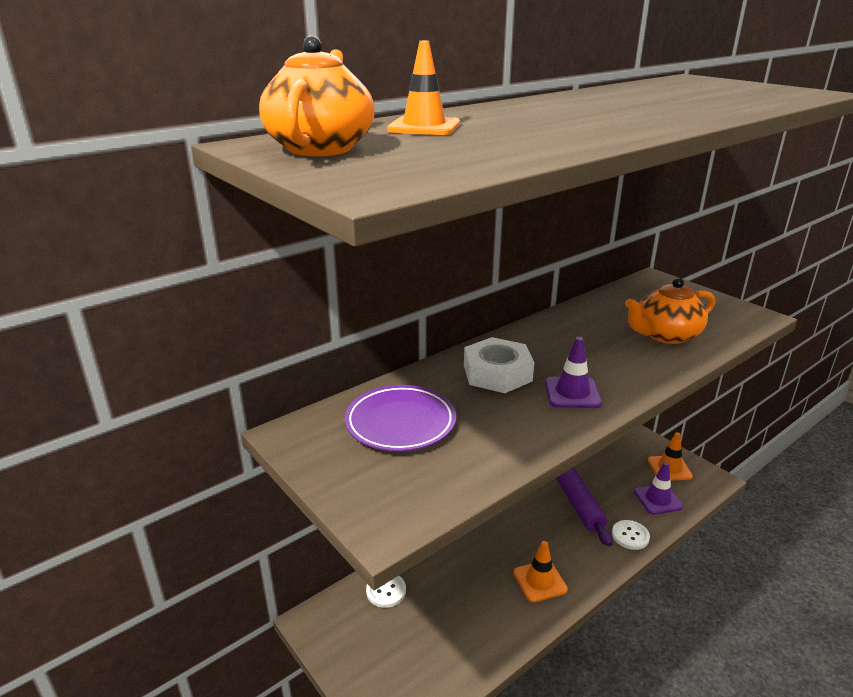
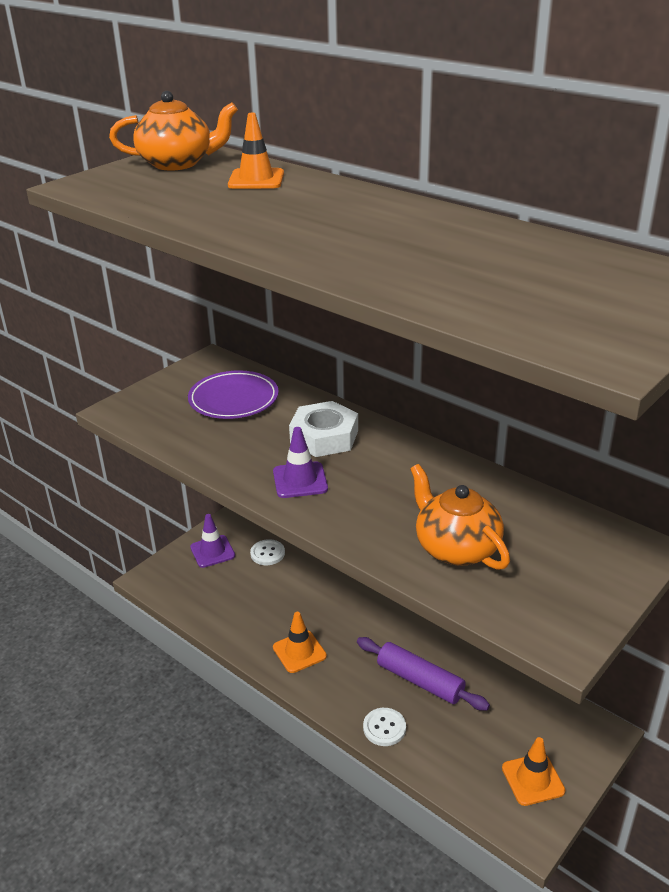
camera: 80 degrees right, 5 degrees up
(579, 506) = (420, 681): purple rolling pin -> purple rolling pin turned 60 degrees clockwise
(658, 499) = (460, 760): purple traffic cone -> purple traffic cone (212, 551)

